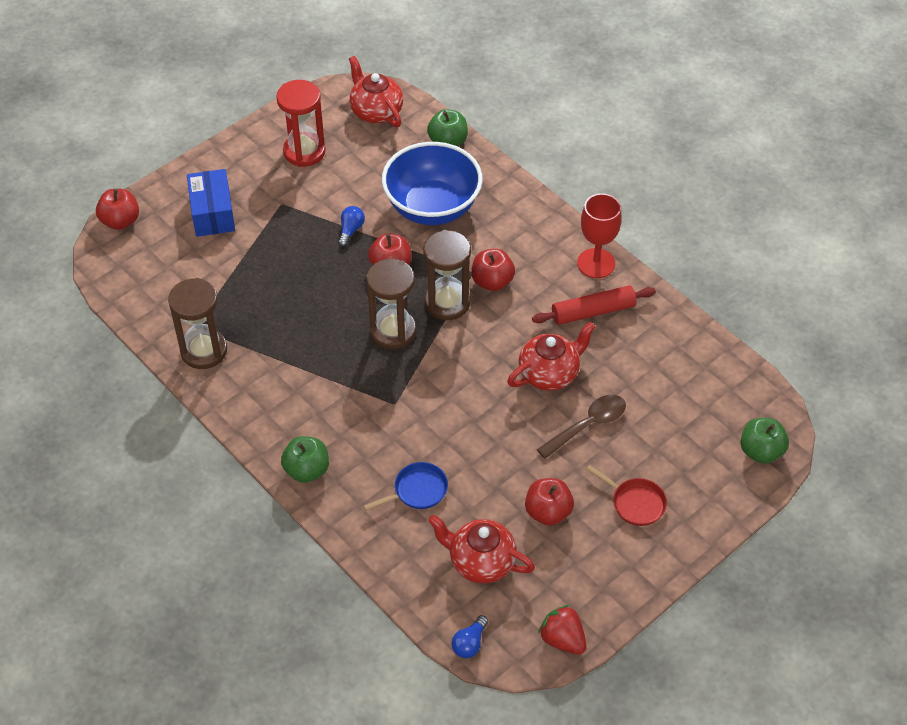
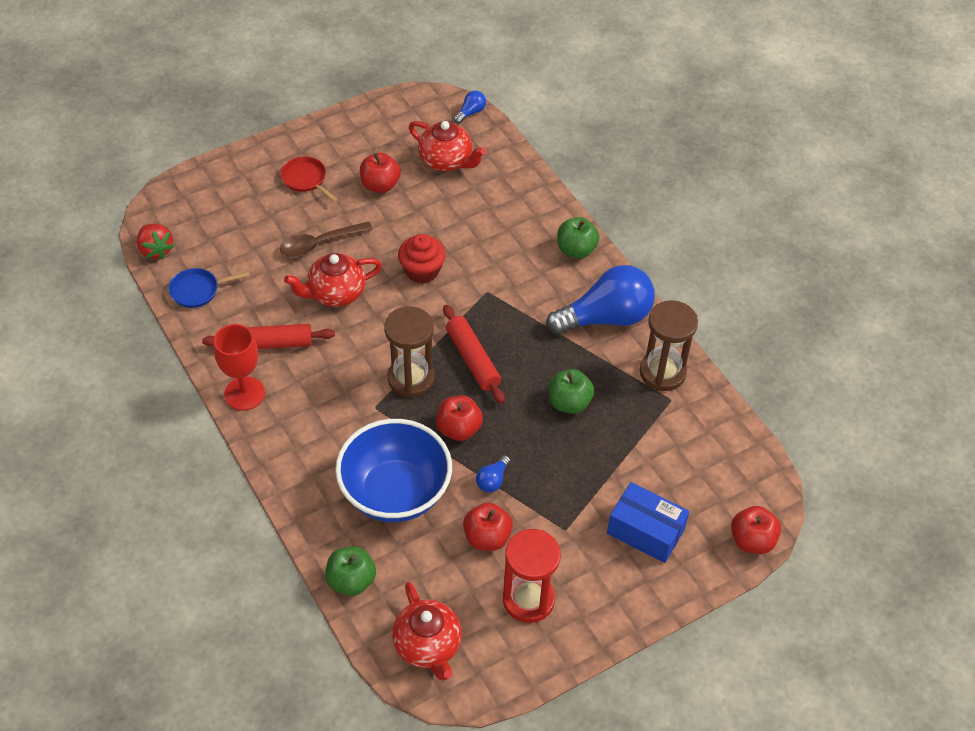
camera: 170 degrees left, 0 degrees up
(213, 213) = (645, 531): blue box -> blue box turned 60 degrees counterclockwise
(265, 397) = (606, 318): none -> blue light bulb
(393, 331) = (472, 359): brown hourglass -> red rolling pin
(417, 490) = (484, 218): blue pan -> blue pan (198, 290)
(468, 414) = (422, 270): none -> red cupcake
(492, 281) = (358, 393): red apple -> red apple (487, 537)
(562, 639) = (401, 104): red strawberry -> red strawberry (156, 250)
(761, 451) = (181, 199): green apple -> green apple (569, 403)

